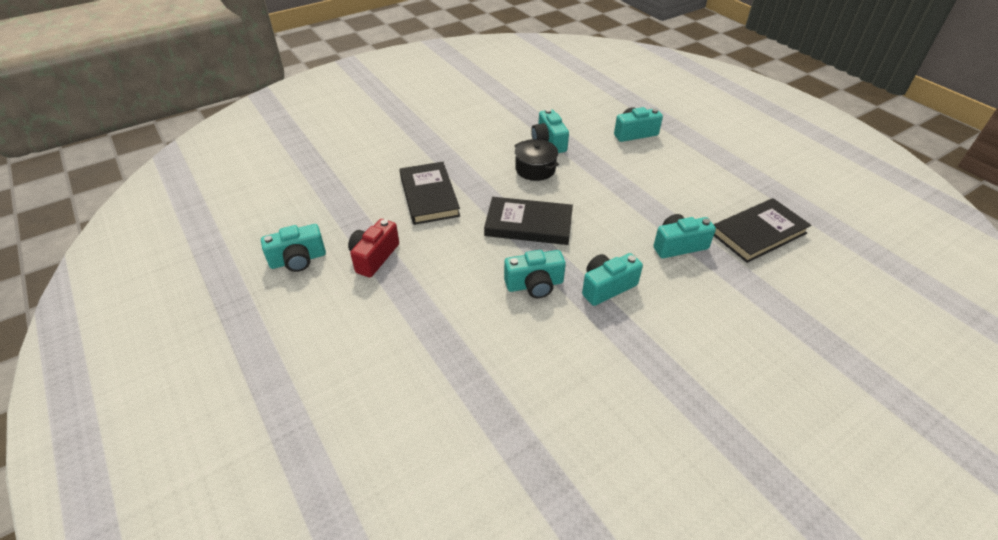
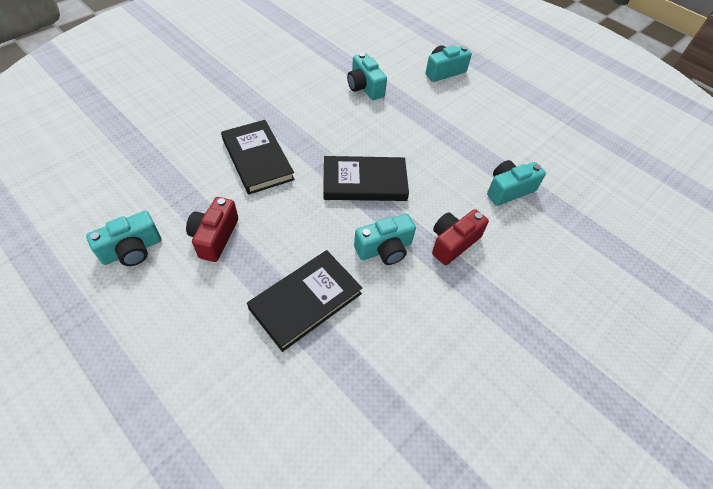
camera: 15 degrees left, 10 degrees up
(535, 169) = (358, 119): black pot -> none
(607, 287) = (453, 243): turquoise camera -> red camera
(758, 233) = (575, 169): black book -> black book (305, 301)

